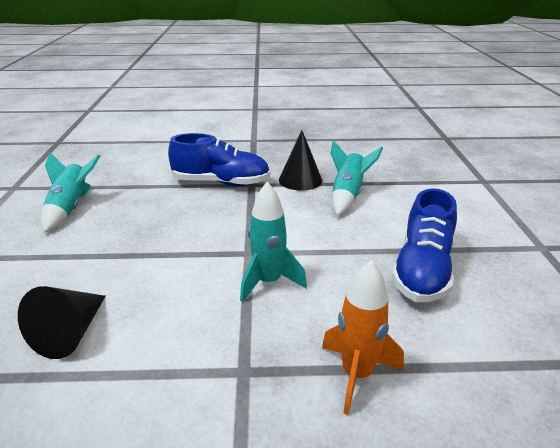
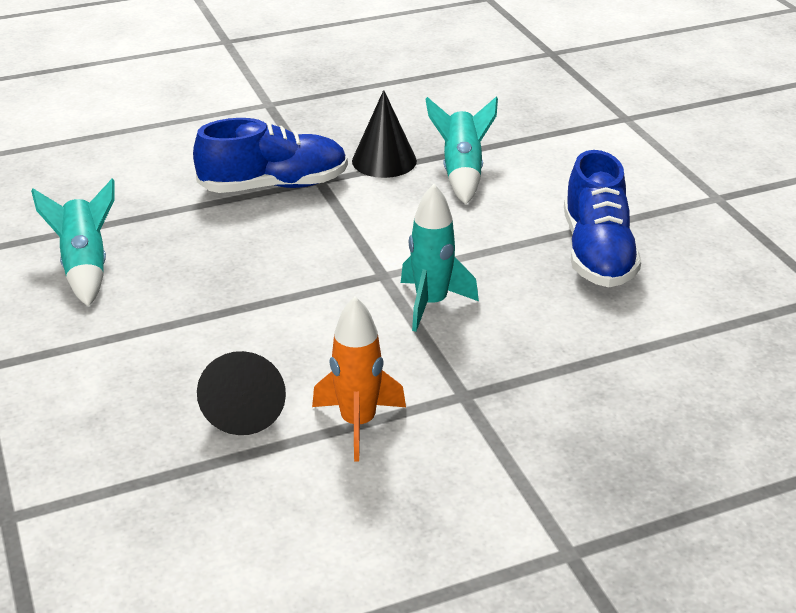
camera: 20 degrees left, 5 degrees up
(357, 374) = (577, 371): orange rocket -> orange rocket (358, 423)

